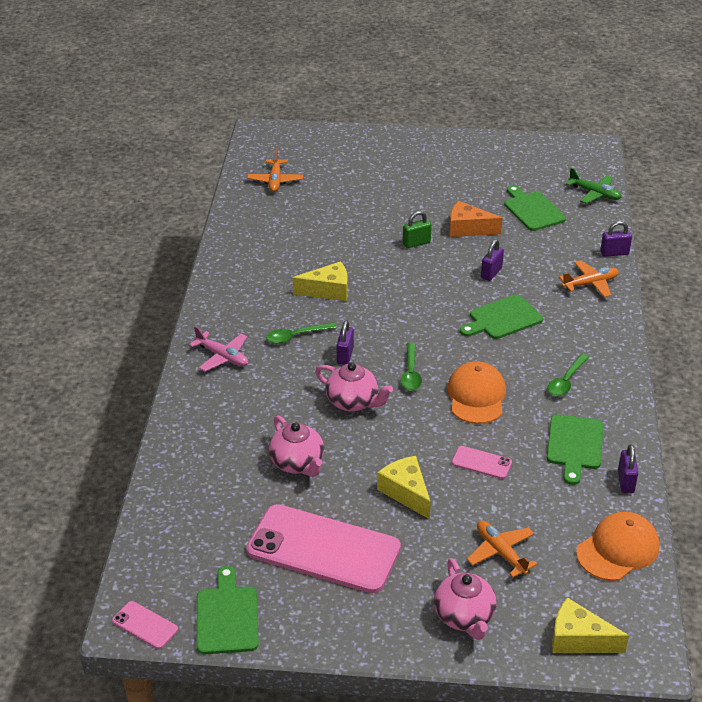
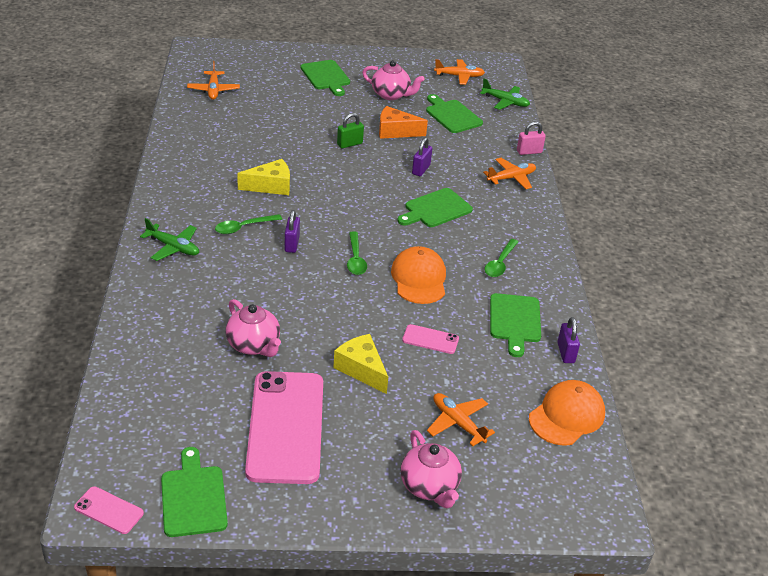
camera: 10 degrees left, 0 degrees up
(222, 357) = (173, 247): pink plane -> green plane
(323, 549) = (285, 427): pink phone -> pink phone turned 75 degrees clockwise
(353, 402) = (303, 286): pink teapot -> pink teapot (391, 95)
(398, 164) = (326, 77): none -> green cutting board
(546, 163) = (459, 76): none -> orange plane
(578, 639) = (541, 503): yellow cheese -> none
(614, 253) = (529, 152): purple padlock -> pink padlock

